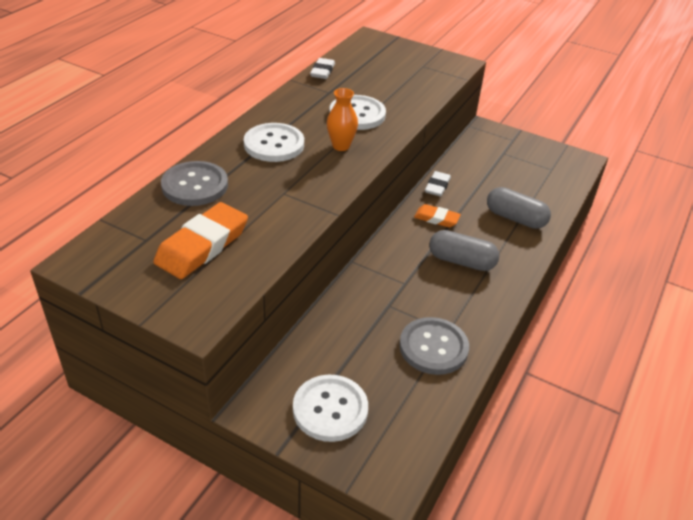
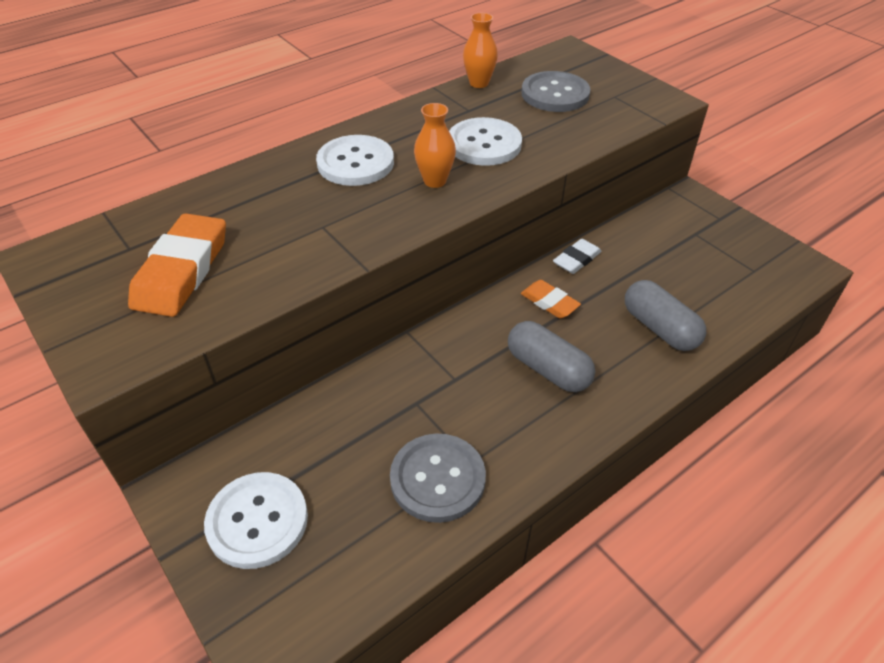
camera: 25 degrees right, 5 degrees up
(195, 185) = (229, 195): grey button -> grey button (555, 94)
(202, 245) = (182, 271): orange eraser -> orange eraser turned 45 degrees counterclockwise
(322, 71) = (479, 83): white eraser -> orange vase

